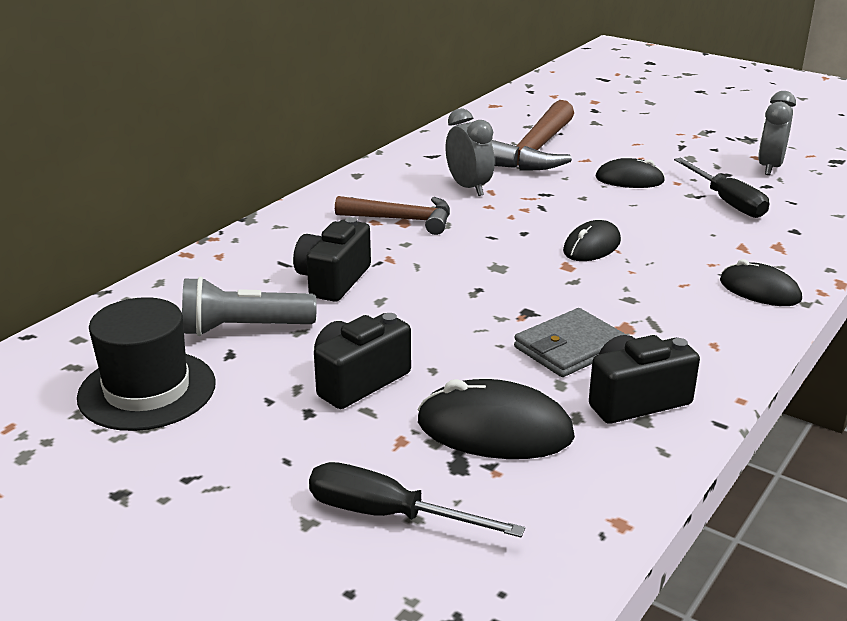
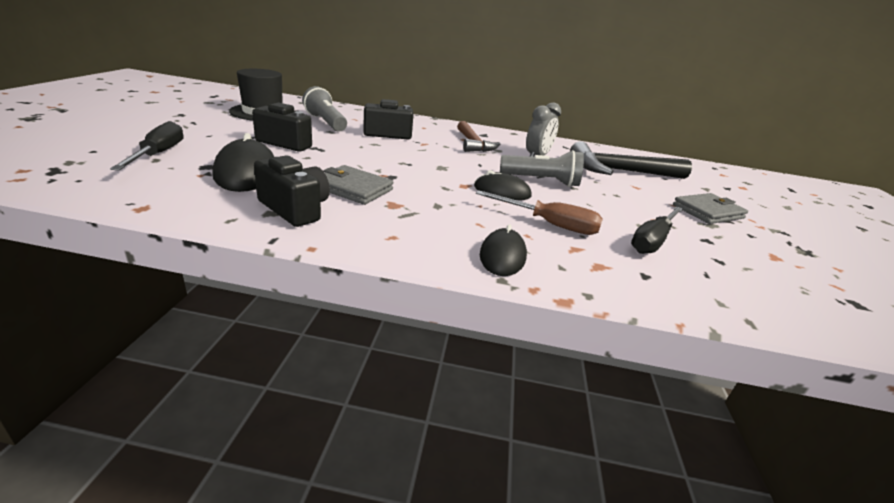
camera: 60 degrees right, 0 degrees up
(535, 152) = (620, 171): brown hammer -> black hammer
(561, 211) = (541, 181): none -> grey flashlight
(629, 179) = (628, 201): black mouse -> none
(659, 147) = (708, 212): none -> grey wallet
(686, 244) = (549, 224): none -> brown screwdriver
(770, 167) = (763, 262): grey clock -> none

